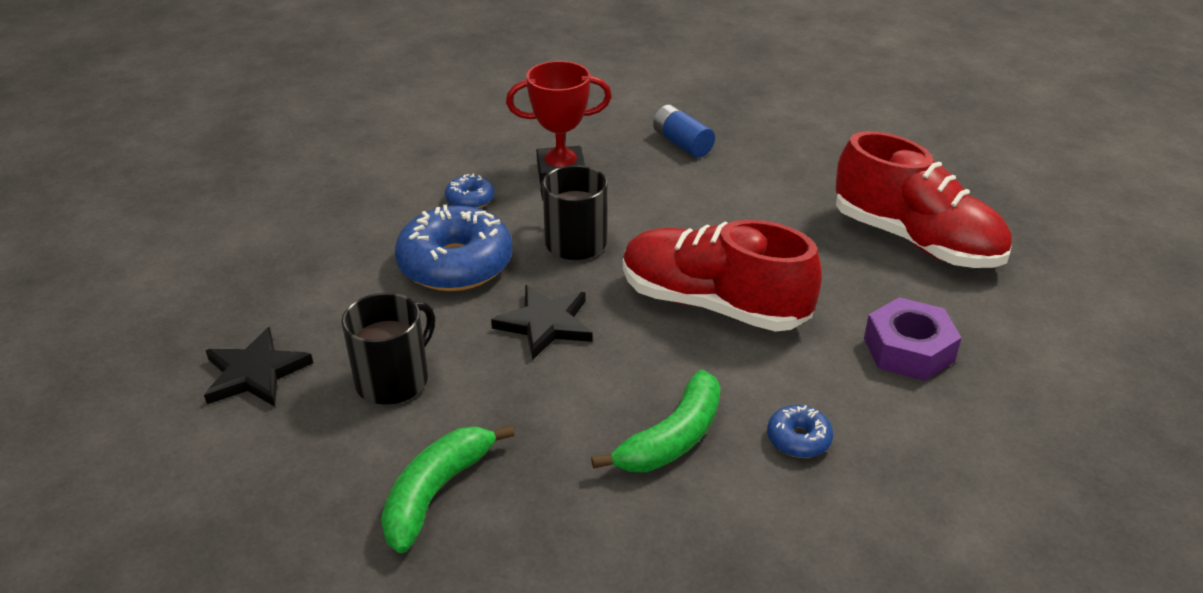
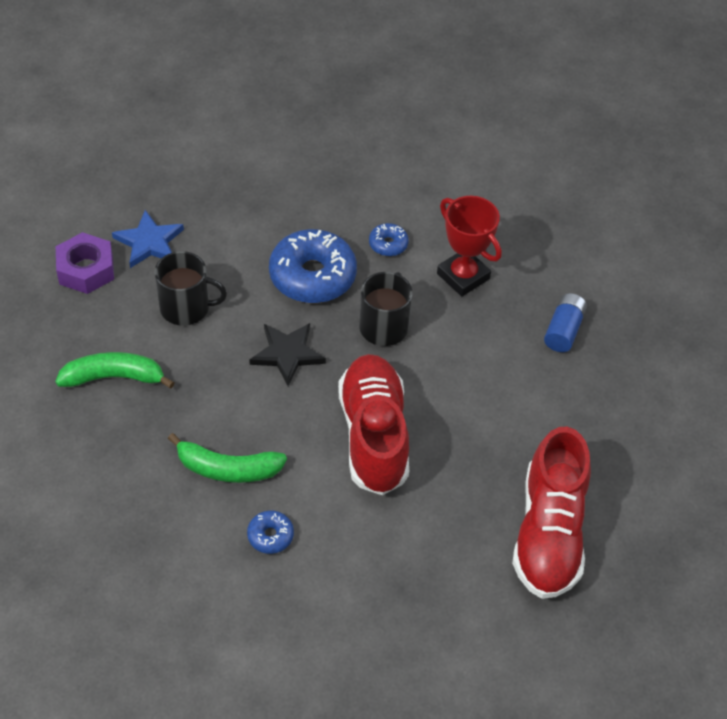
camera: 55 degrees right, 15 degrees up
(255, 373) = (149, 242): black star -> blue star
(908, 350) = (405, 569): purple nut -> purple nut (86, 270)

